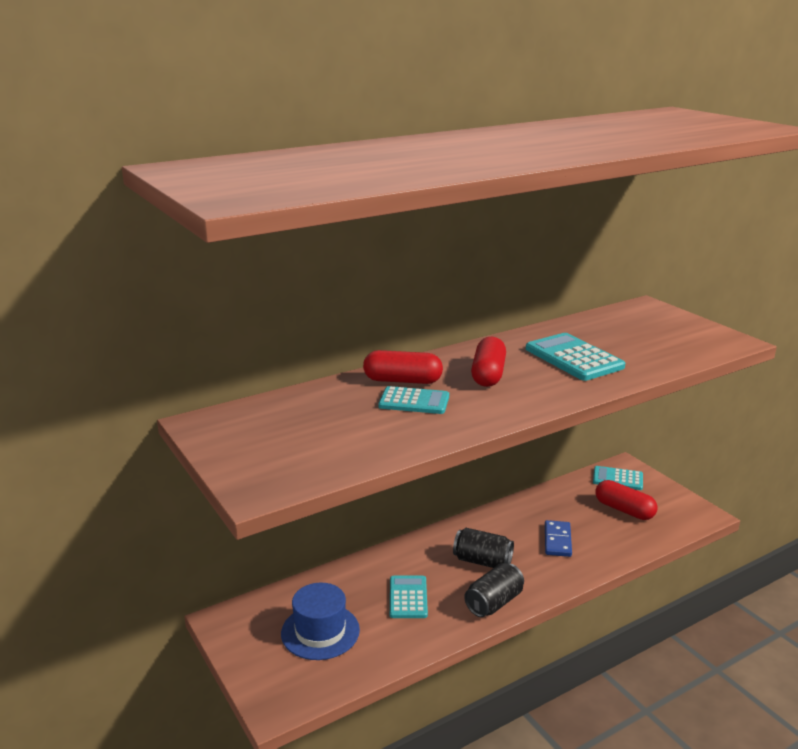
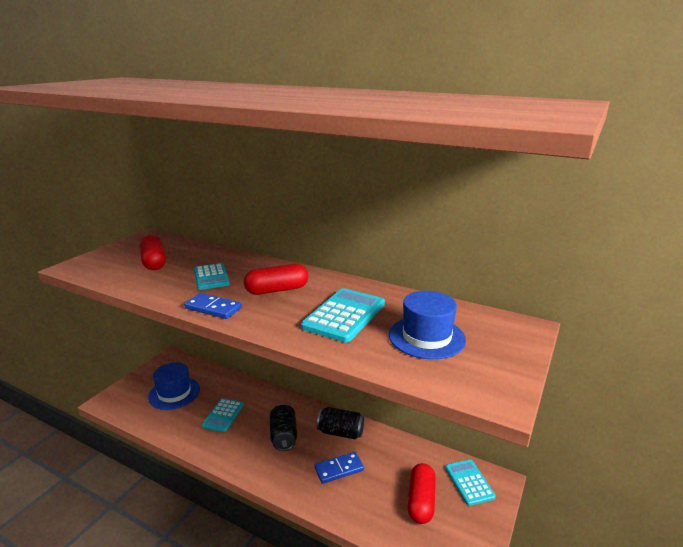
camera: 60 degrees right, 0 degrees up
(402, 381) = (241, 267): red capsule -> red capsule (154, 262)
(408, 597) = (223, 415): turquoise calculator -> turquoise calculator turned 135 degrees clockwise
(494, 603) = (238, 457): black can -> black can (340, 432)
(502, 412) = (213, 308): none -> blue domino
(638, 339) = (426, 337): none -> blue hat

